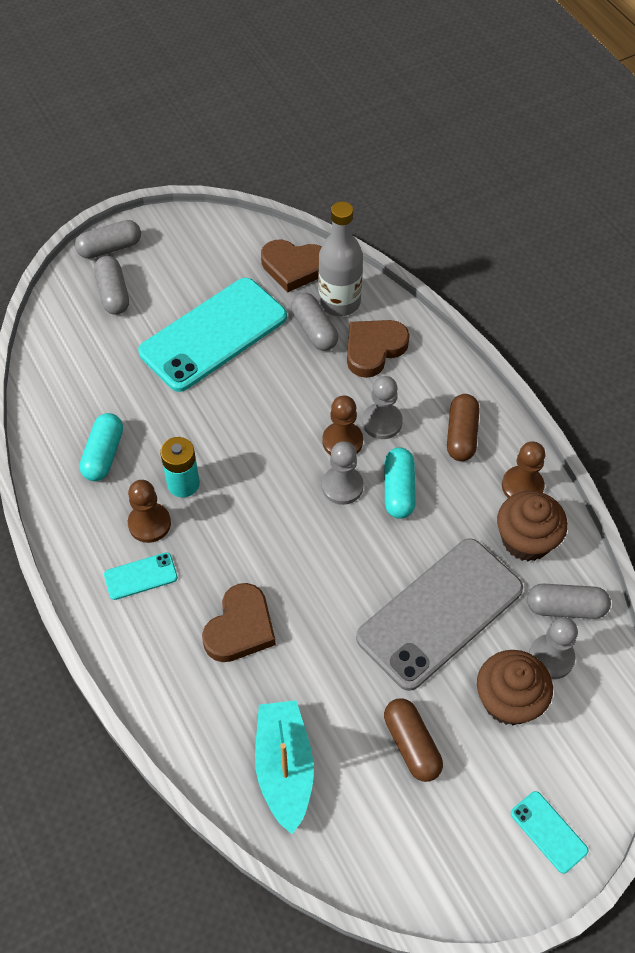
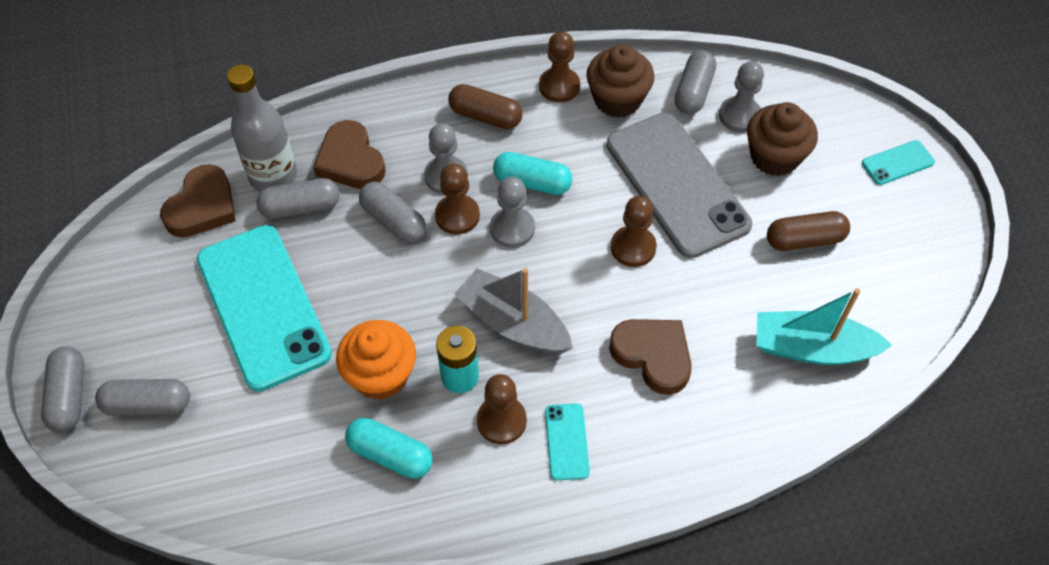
camera: 75 degrees left, 0 degrees up
(171, 429) = (381, 375): none -> orange cupcake
(244, 510) = (513, 323): none -> grey boat
(321, 397) = (393, 221): none -> grey capsule
(352, 588) = (633, 247): none -> brown pawn

